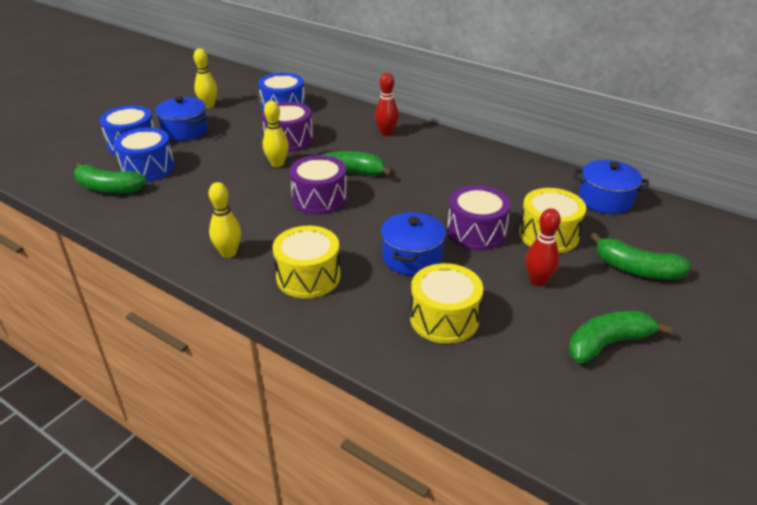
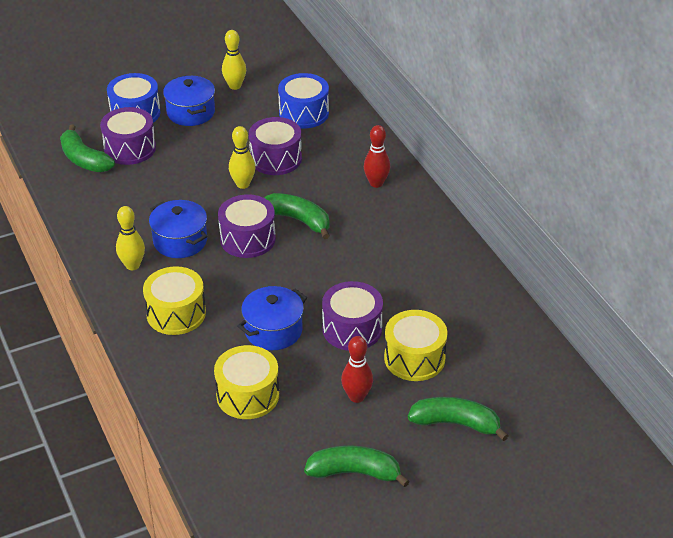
camera: 30 degrees right, 5 degrees up
(148, 168) = (130, 148): blue drum -> purple drum
(605, 200) = (512, 345): blue pot -> blue pot (180, 241)
(636, 269) = (456, 423): green banana -> green banana turned 135 degrees clockwise

